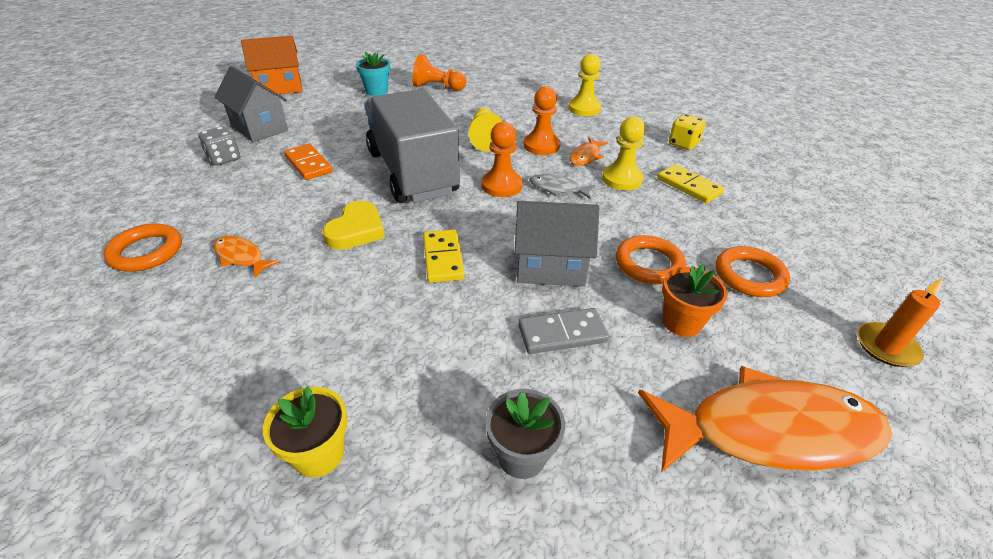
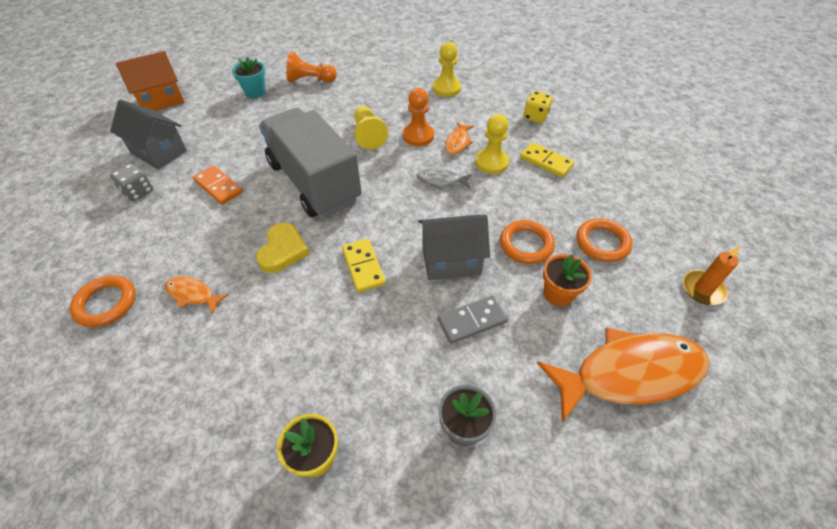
camera: 10 degrees left, 10 degrees up
(501, 185) = (394, 184): orange pawn -> none

